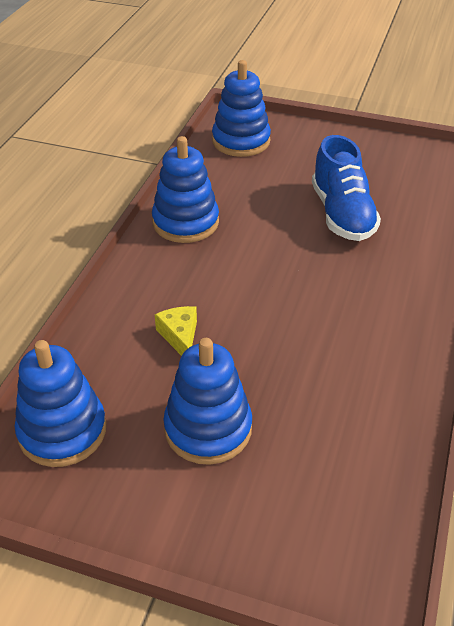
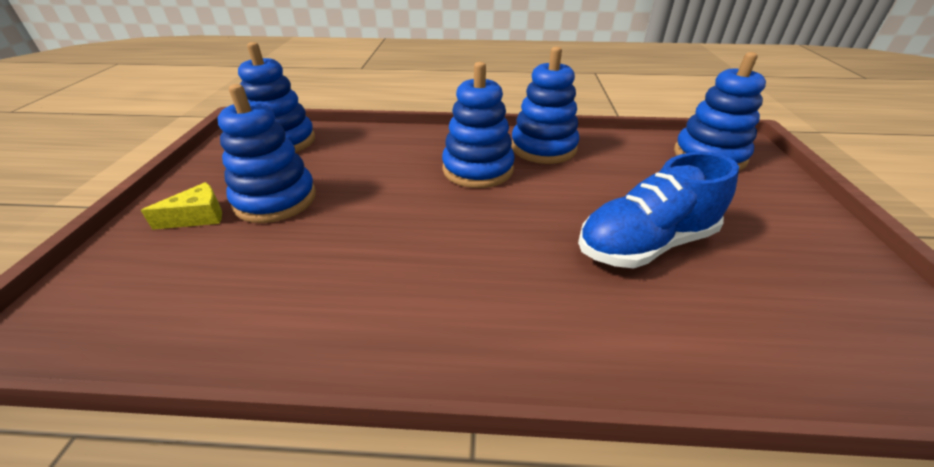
camera: 75 degrees right, 5 degrees down
(180, 336) = (387, 169): yellow cheese -> yellow cheese (198, 216)
(207, 273) = (478, 169): none -> blue stacking toy

